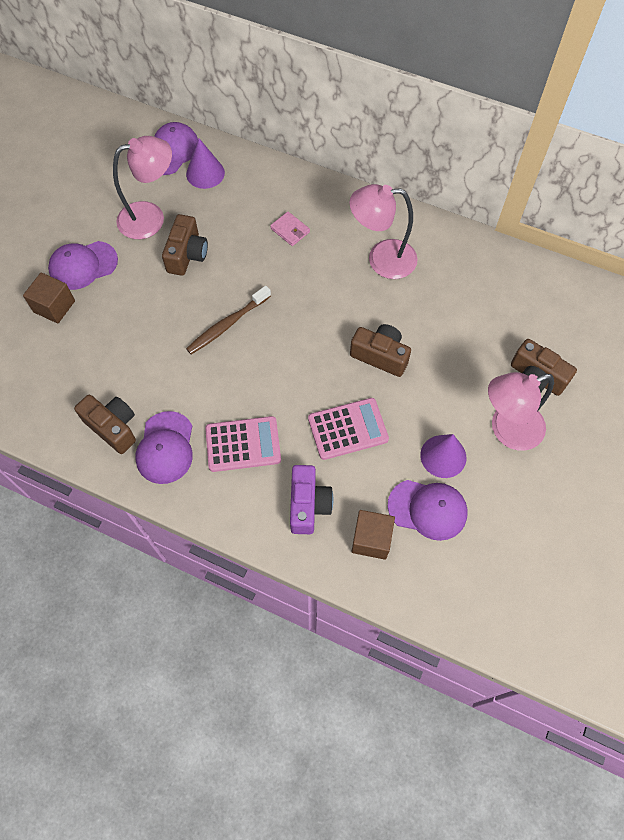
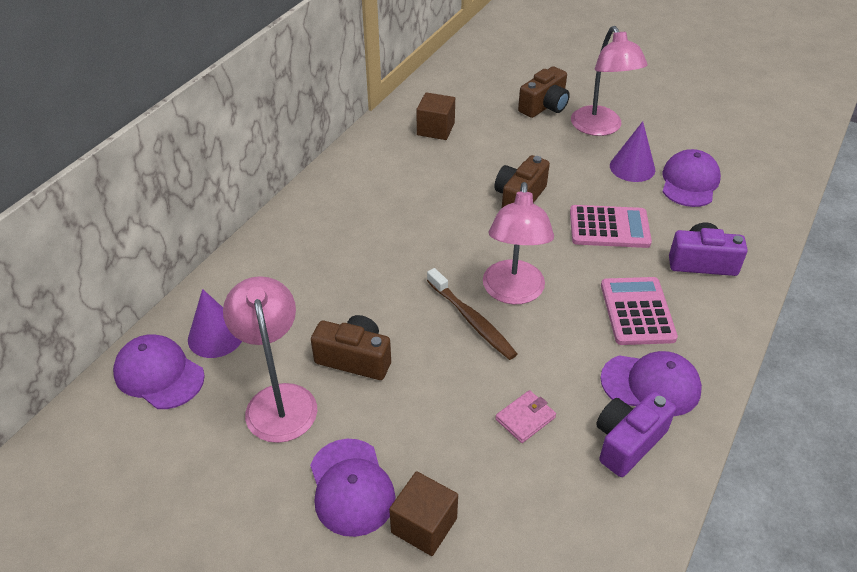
camera: 85 degrees left, 20 degrees down
(113, 427) = (627, 442): brown camera -> purple camera
(290, 230) = (337, 257): pink wallet -> pink wallet (525, 418)
(348, 429) = (609, 227): pink calculator -> pink calculator turned 105 degrees clockwise
(371, 539) = (729, 220): brown cube -> brown cube (435, 129)
(381, 259) = (394, 187): pink lamp -> pink lamp (513, 293)

